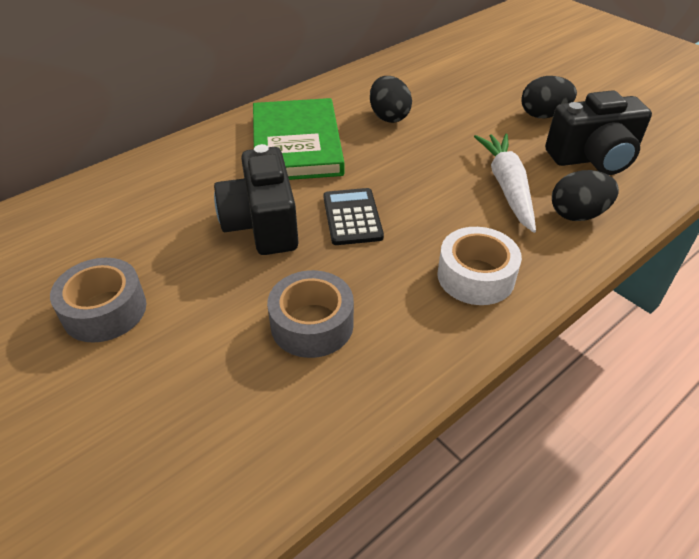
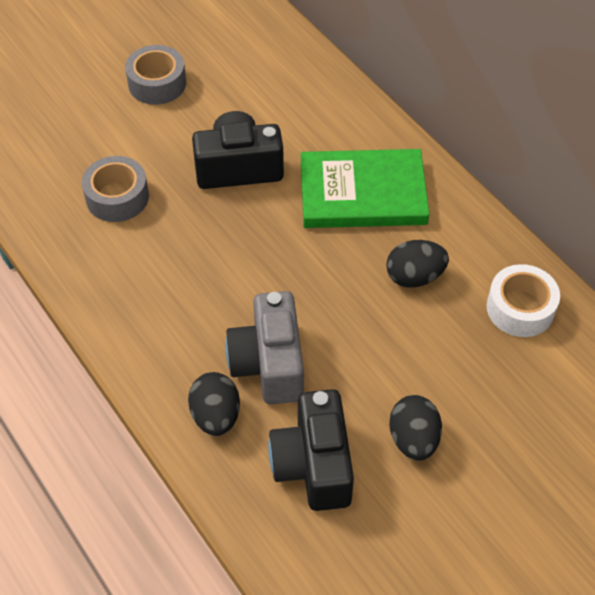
camera: 95 degrees right, 10 degrees up
(352, 217) = (239, 230): black calculator -> none
(475, 276) = (146, 310): white tape -> white tape (520, 308)
(507, 187) = (269, 364): white carrot -> grey camera

